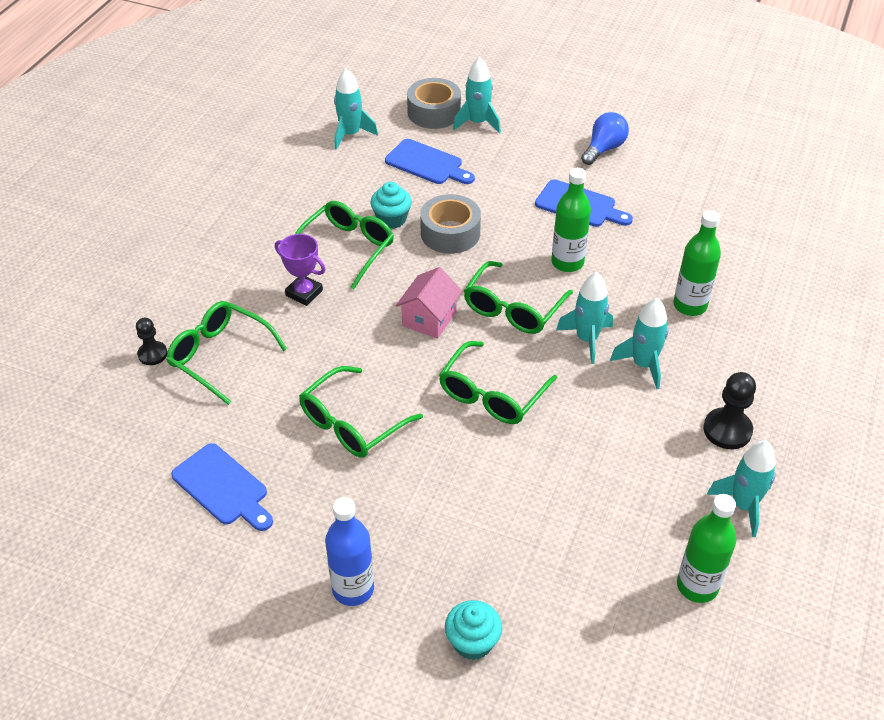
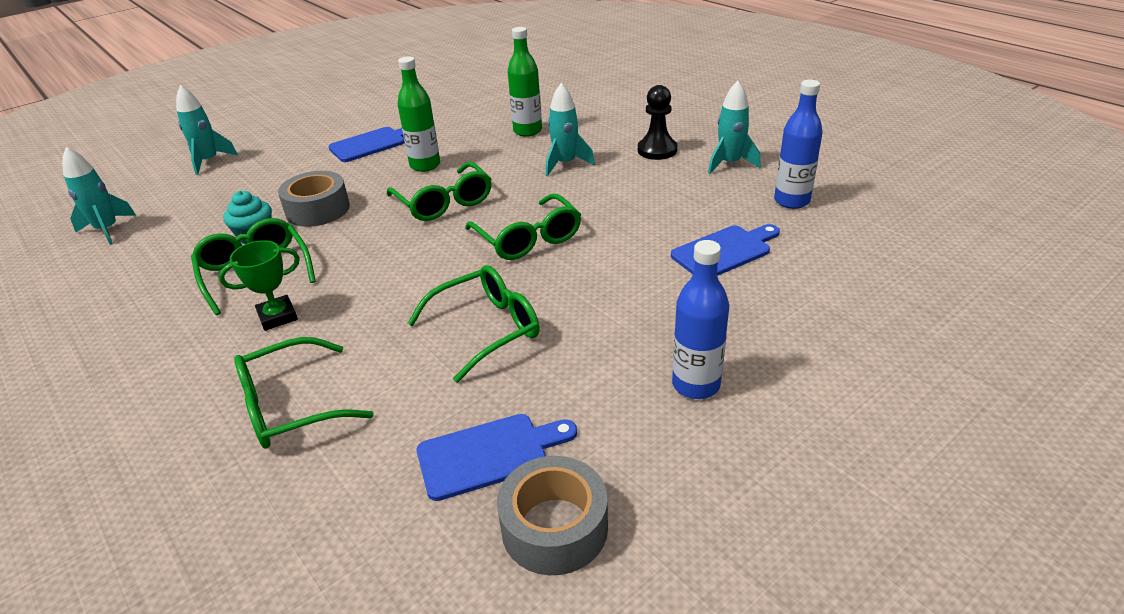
camera: 60 degrees left, 10 degrees down
(152, 354) = (218, 470): black pawn -> none
(304, 293) = (277, 316): purple trophy -> green trophy
(352, 423) = (486, 329): green glasses -> green glasses turned 105 degrees counterclockwise
(427, 164) = (216, 198): blue cutting board -> blue cutting board (725, 251)
(429, 318) = (405, 248): pink house -> none
(434, 112) = (159, 178): grey tape -> grey tape (554, 527)
(472, 642) = (796, 324): turquoise cupcake -> none
(586, 339) = (515, 179): turquoise rocket -> none
(604, 149) = (327, 118): blue light bulb -> none
(697, 586) = (791, 201): green bottle -> blue bottle

